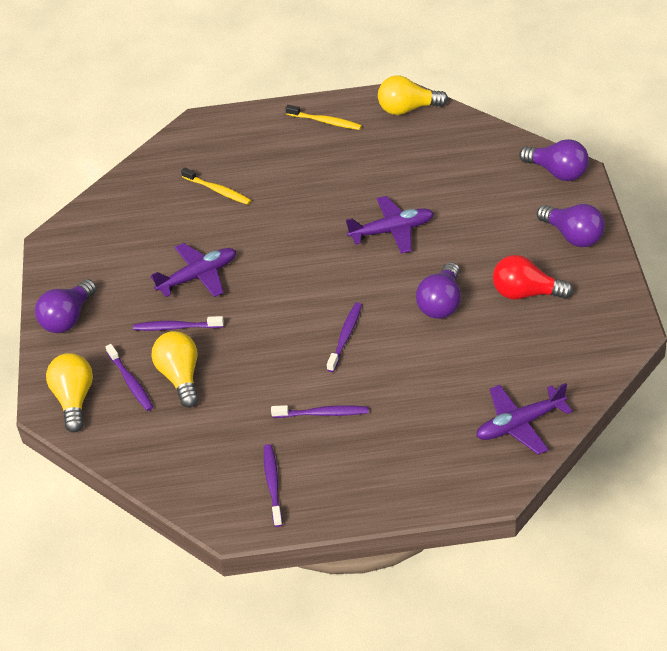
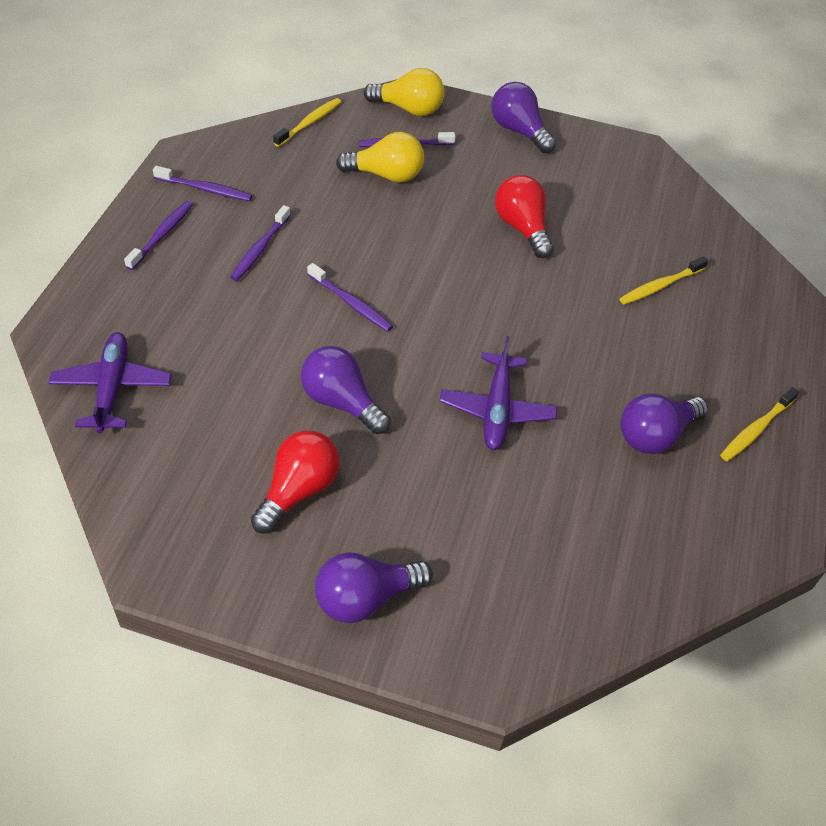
camera: 105 degrees right, 5 degrees up
(135, 458) = (309, 123): none -> yellow toothbrush
(176, 327) = (456, 192): purple toothbrush -> purple toothbrush (162, 235)
(198, 276) = (522, 228): purple plane -> red light bulb
(407, 109) = (748, 532): yellow light bulb -> none
(557, 172) = (510, 652): purple light bulb -> purple light bulb (655, 435)

